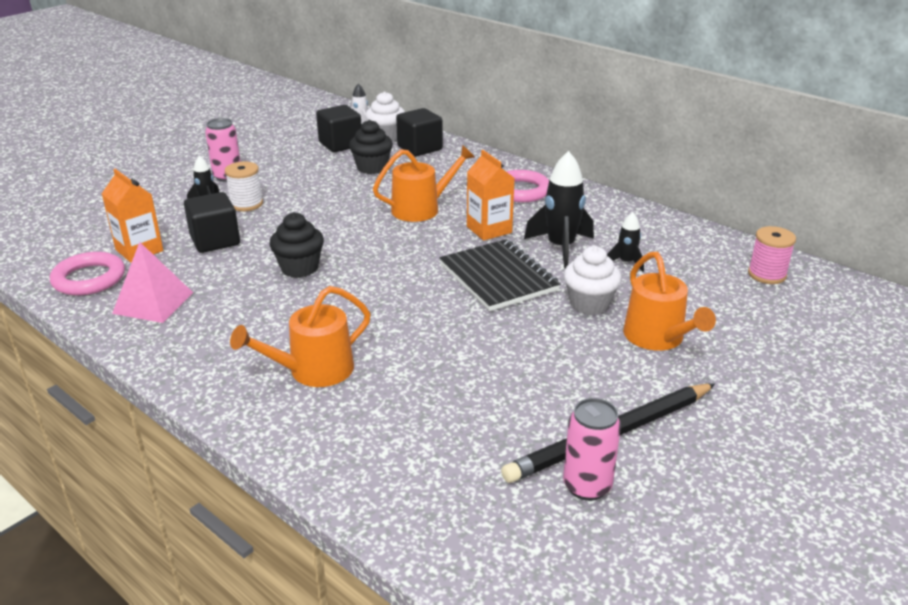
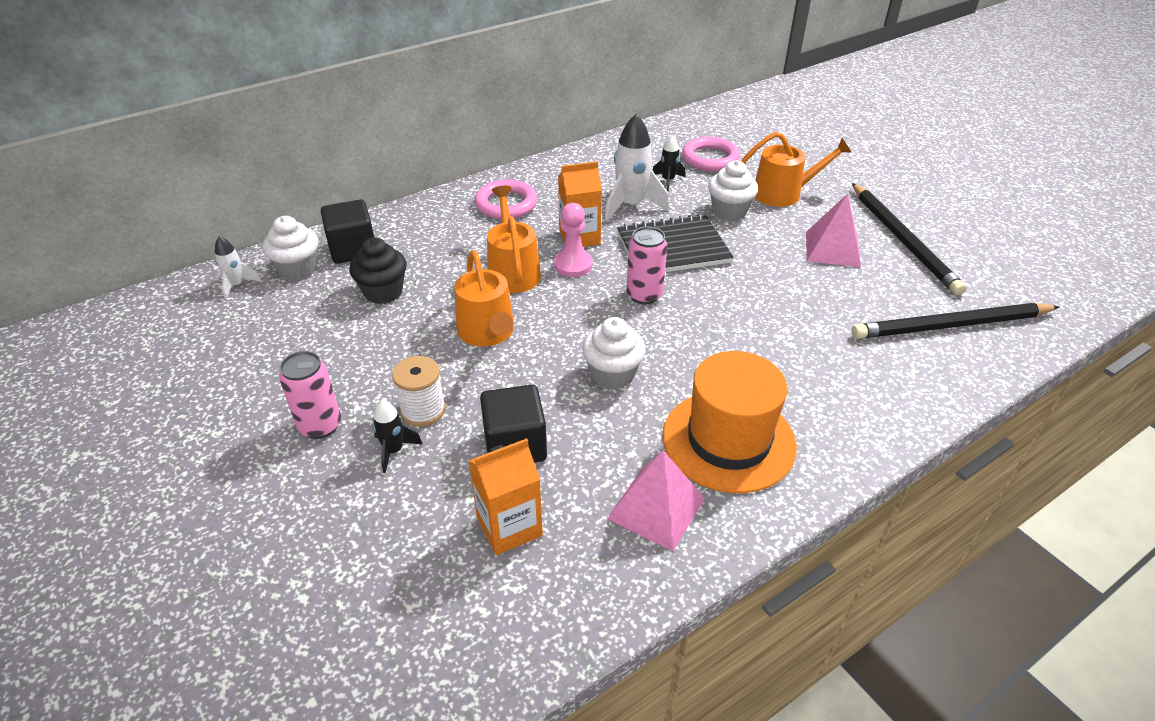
camera: 75 degrees left, 10 degrees up
(89, 279) = (573, 583): pink ring -> pink ring (710, 158)
(227, 329) = (728, 440): none -> orange hat
(299, 268) = (612, 374): black cupcake -> white cupcake
(314, 370) = (812, 381): orange watering can -> orange watering can (487, 332)
(340, 144) = (291, 309): black cube -> none
(438, 472) = (951, 326): none -> black pencil
(443, 232) = (573, 265): none -> pink pawn
(556, 378) = (832, 249): none -> pink pyramid
(560, 248) = (631, 206): black rocket -> white rocket
(587, 486) = (958, 262): pink can -> pink can (644, 295)
(767, 274) = (705, 129): pink spool -> none

